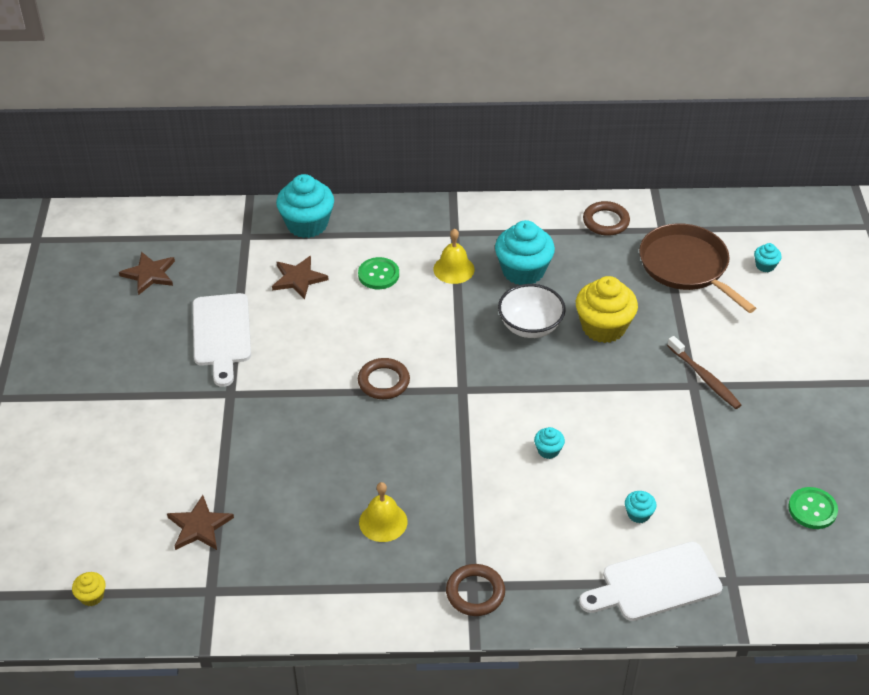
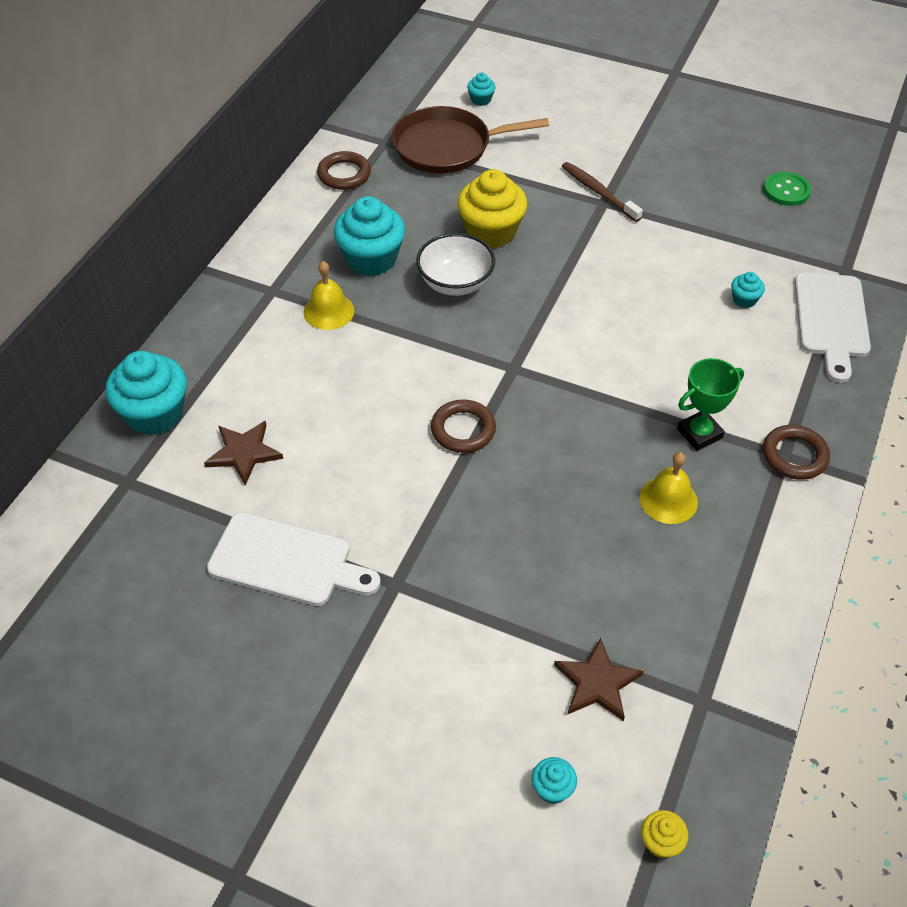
camera: 65 degrees left, 5 degrees up
(149, 274) = (118, 610): brown star -> none
(378, 274) = (291, 377): green button -> none
(462, 523) = (699, 433): none -> green trophy
(548, 450) = (633, 332): turquoise cupcake -> turquoise cupcake (552, 788)
(704, 378) = (598, 192): brown toothbrush -> brown toothbrush turned 120 degrees counterclockwise

